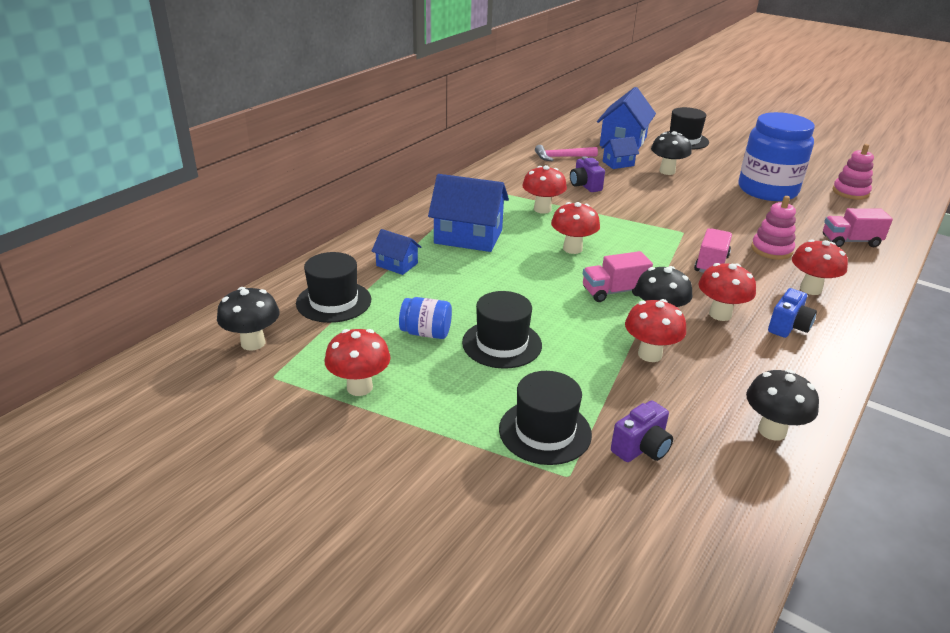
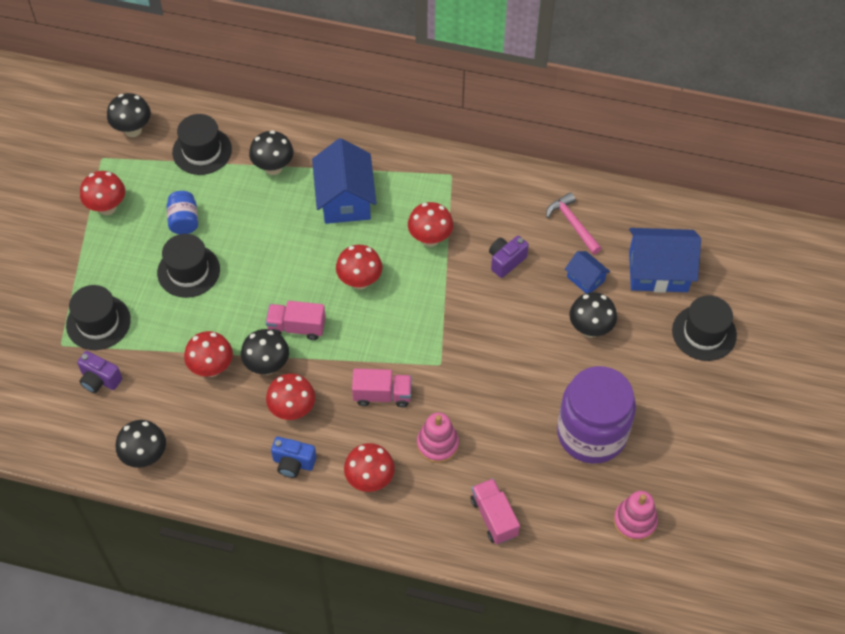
camera: 70 degrees right, 25 degrees up
(397, 264) = (273, 167): blue house -> black mushroom
(613, 291) = (297, 327): pink truck -> pink truck turned 45 degrees counterclockwise
(767, 190) = (591, 433): blue jar -> purple jar

